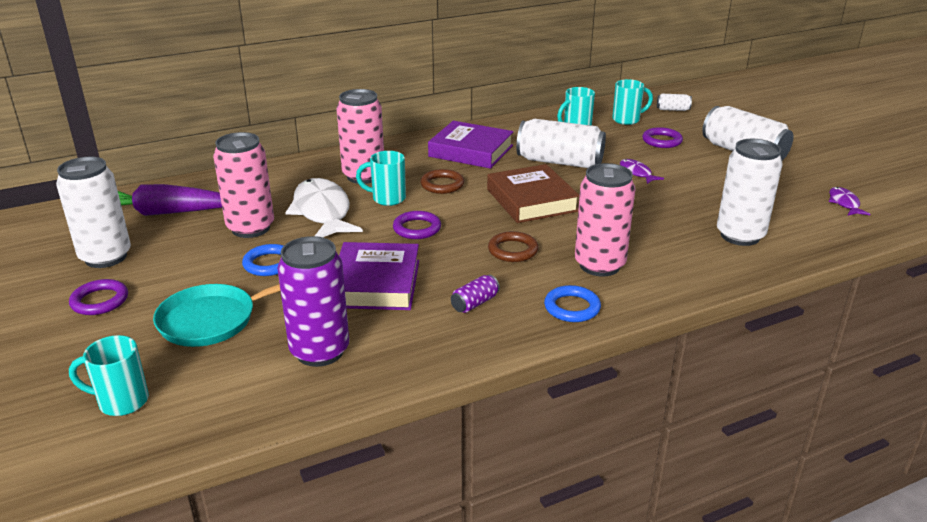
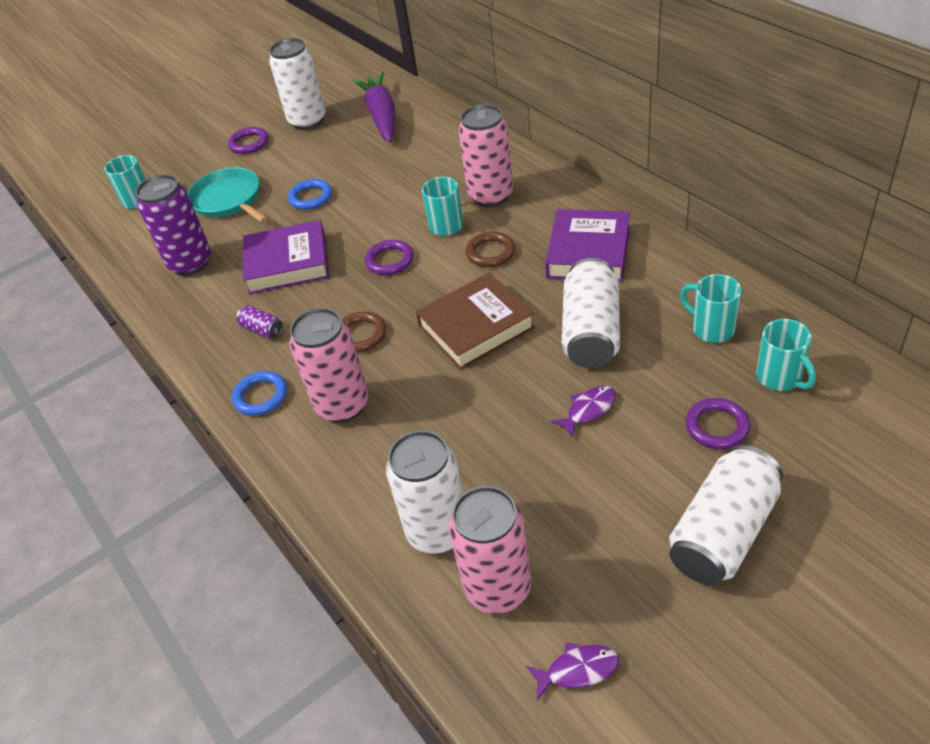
camera: 85 degrees right, 15 degrees up
(251, 228) = (367, 167): pink can -> pink can (498, 588)
(322, 212) = (407, 195): white fish -> none
(673, 109) = (863, 429): white can -> none

